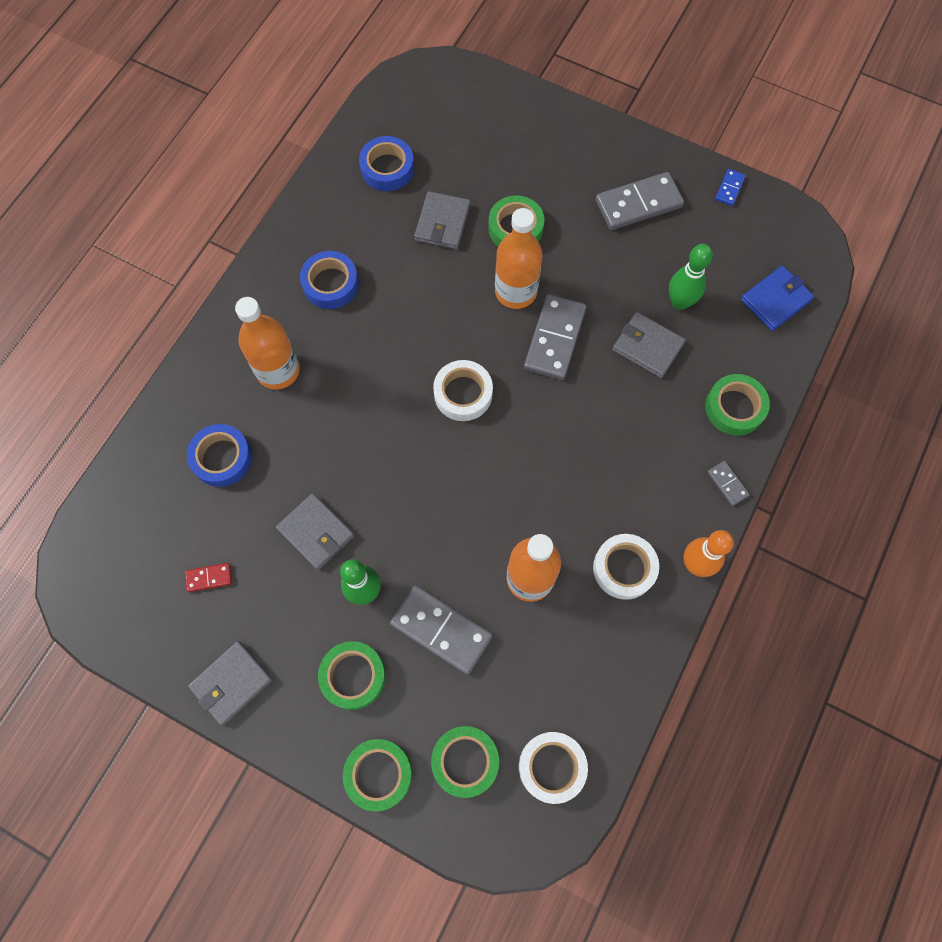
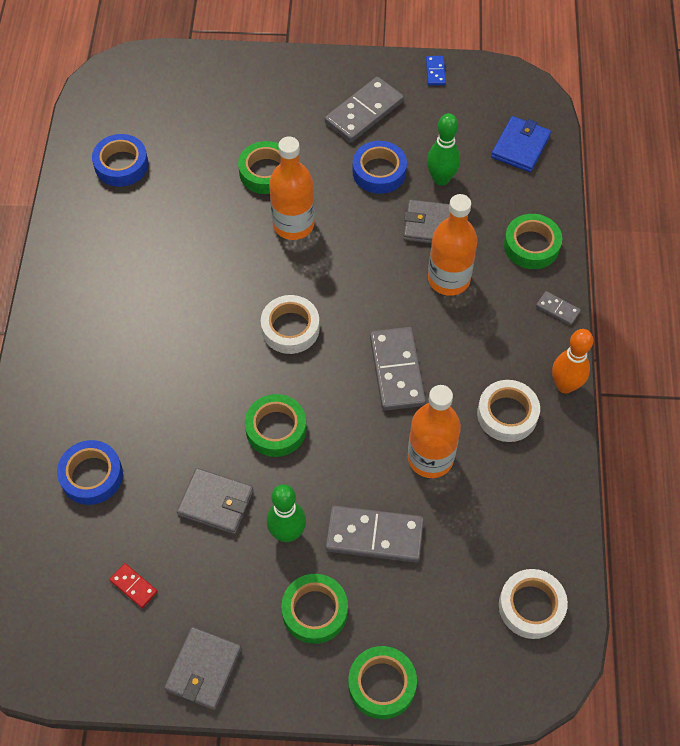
camera: 25 degrees left, 10 degrees down
(209, 578) = (133, 586): red domino -> red domino turned 75 degrees clockwise
(278, 370) = (107, 377): orange bottle -> orange bottle (448, 279)
(330, 284) = (118, 283): blue tape -> blue tape (379, 172)
(442, 223) = (197, 192): grey wallet -> none
(465, 761) = (453, 637): green tape -> green tape (276, 429)
(555, 339) = (349, 250): grey domino -> grey domino (397, 370)

